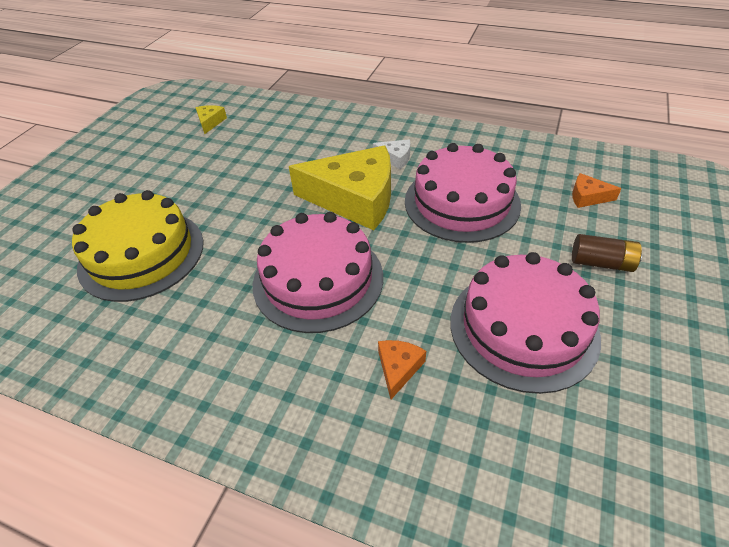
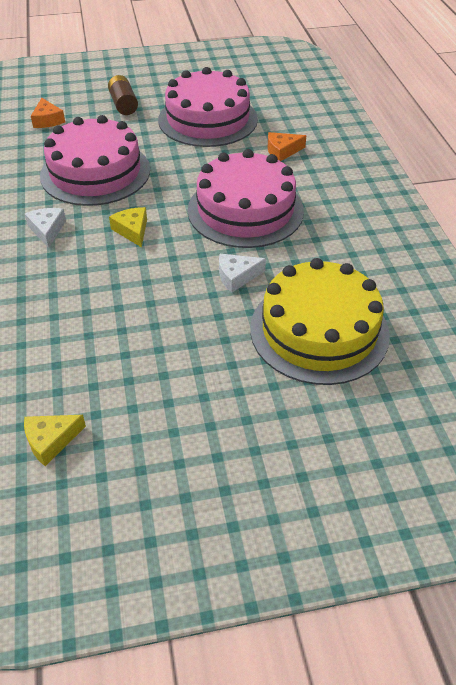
camera: 125 degrees left, 0 degrees up
(242, 235) = (236, 276): none -> white cheese
(355, 199) = (132, 230): yellow cheese -> yellow cheese, size x0.41

